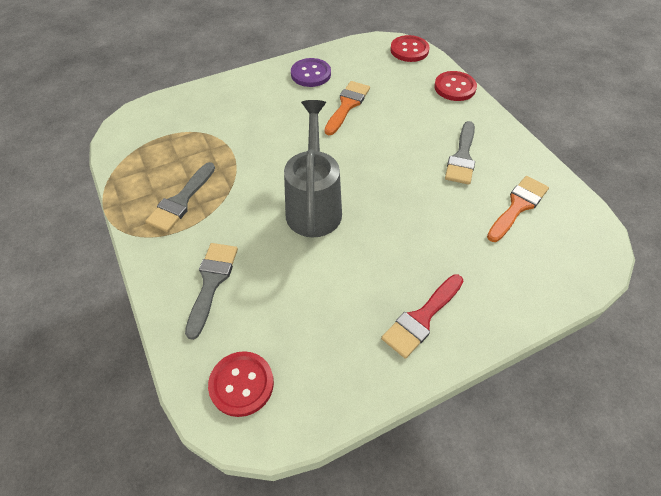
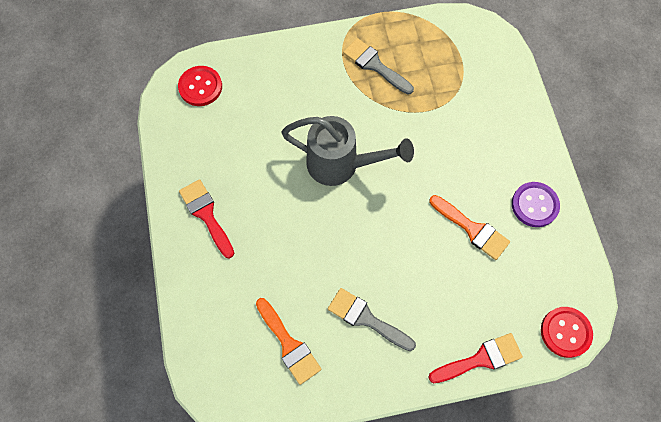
camera: 105 degrees right, 15 degrees up
(212, 282) = (286, 79): grey brush -> none
(455, 87) = (480, 359): red button -> red brush

